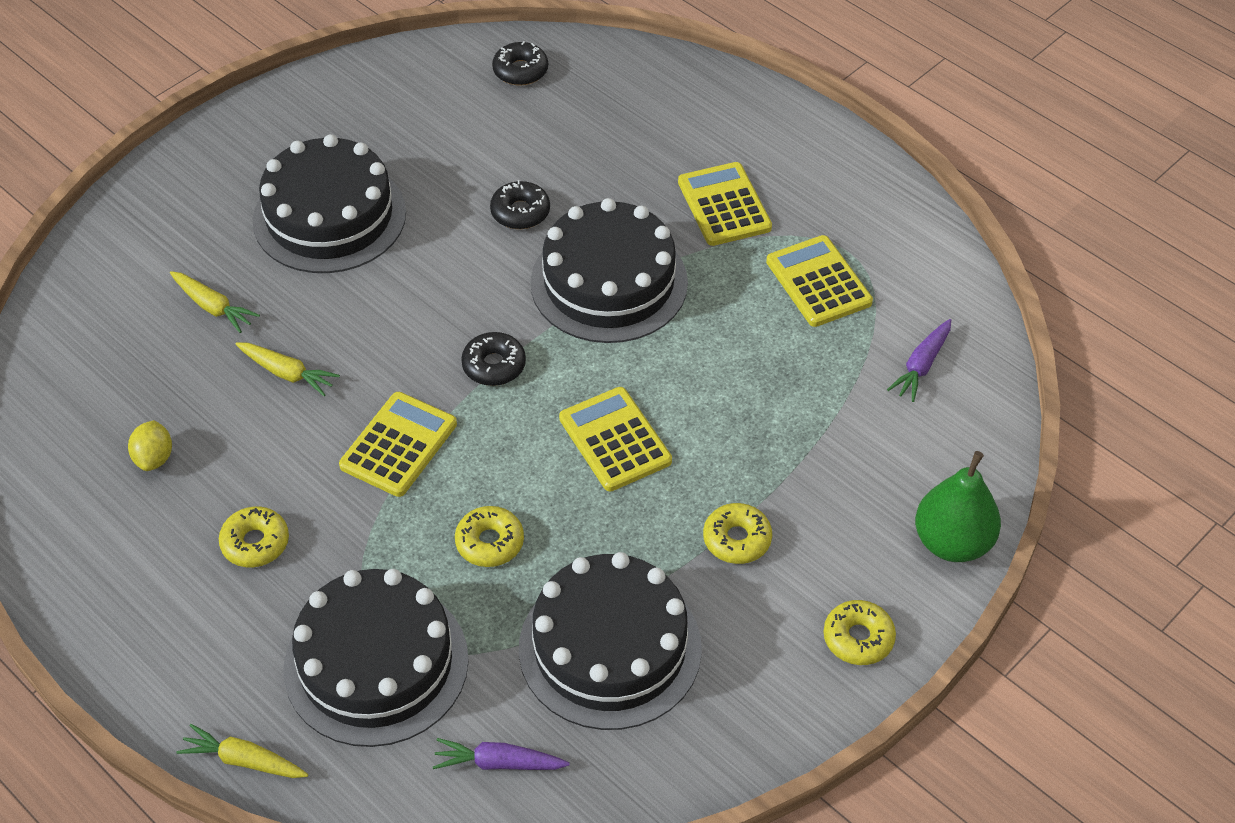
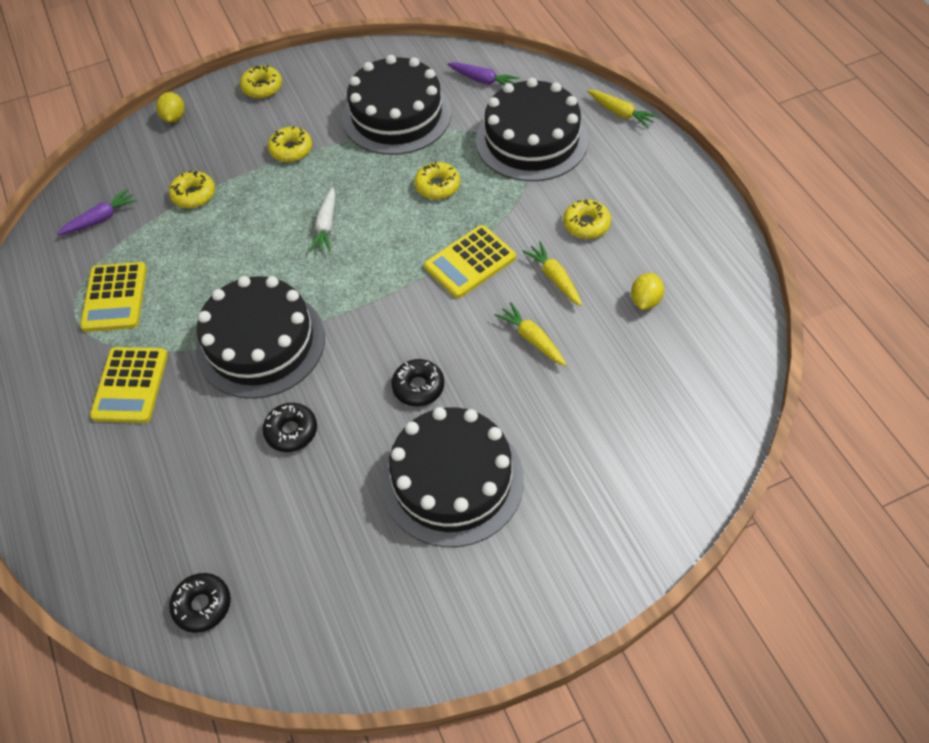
camera: 155 degrees left, 5 degrees up
(213, 307) = (576, 416): yellow carrot -> yellow carrot (554, 278)
(494, 365) = (379, 301): black donut -> black donut (418, 387)
(615, 440) = (326, 226): yellow calculator -> white carrot
(825, 432) = (194, 195): none -> yellow donut
(952, 542) = (174, 117): green pear -> yellow lemon

